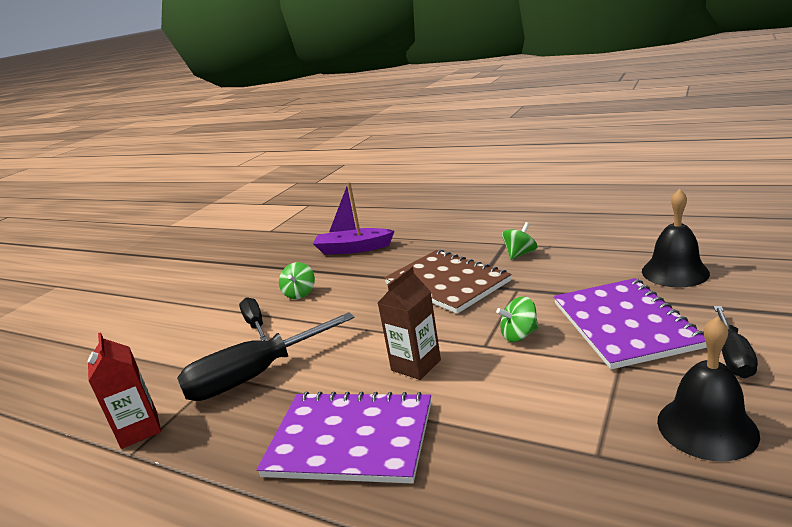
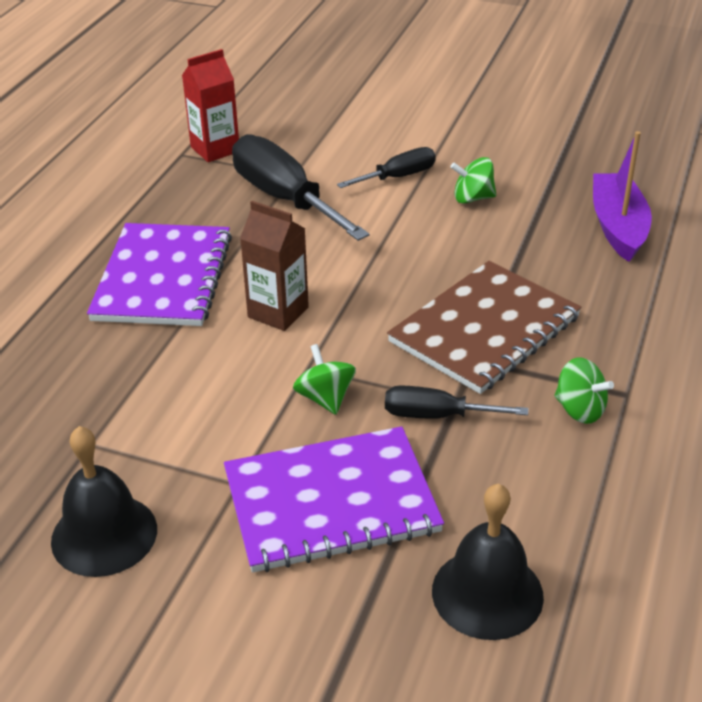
camera: 80 degrees right, 15 degrees up
(733, 356) = (229, 596): black screwdriver -> black screwdriver (436, 415)

